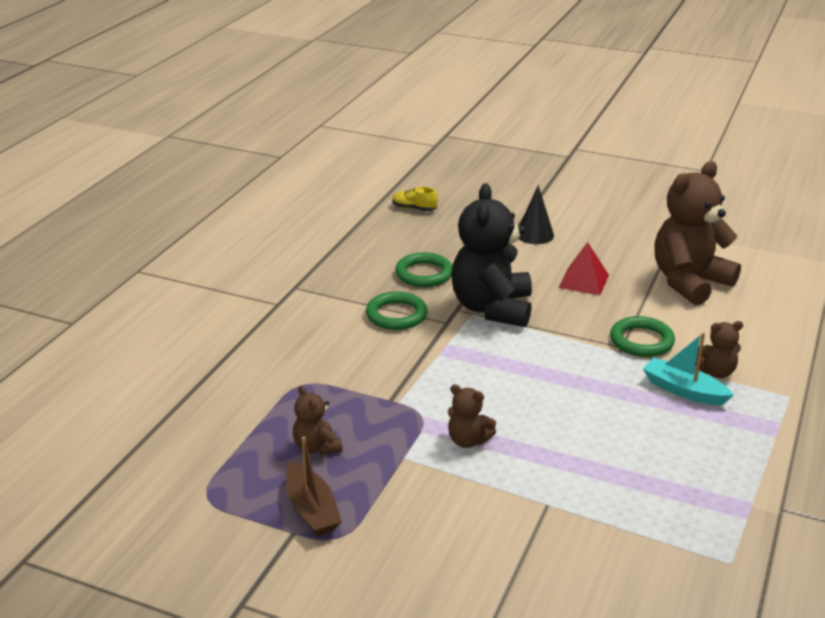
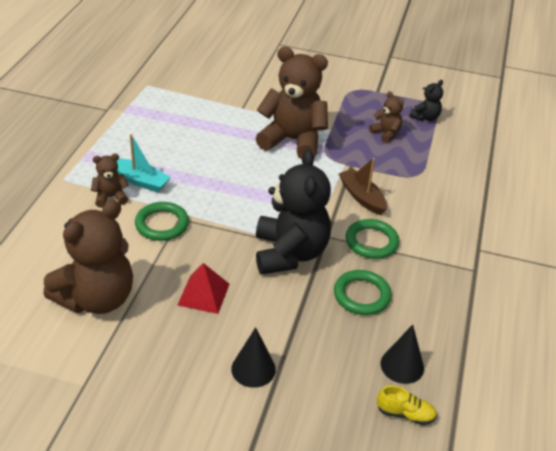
camera: 170 degrees right, 10 degrees up
(236, 474) = (425, 117): none -> black teddy bear
(311, 510) = (372, 101): brown boat -> brown boat (362, 197)
(405, 231) = (402, 365): none -> black cone
(468, 440) = (293, 140): brown teddy bear -> brown teddy bear, size x2.15

